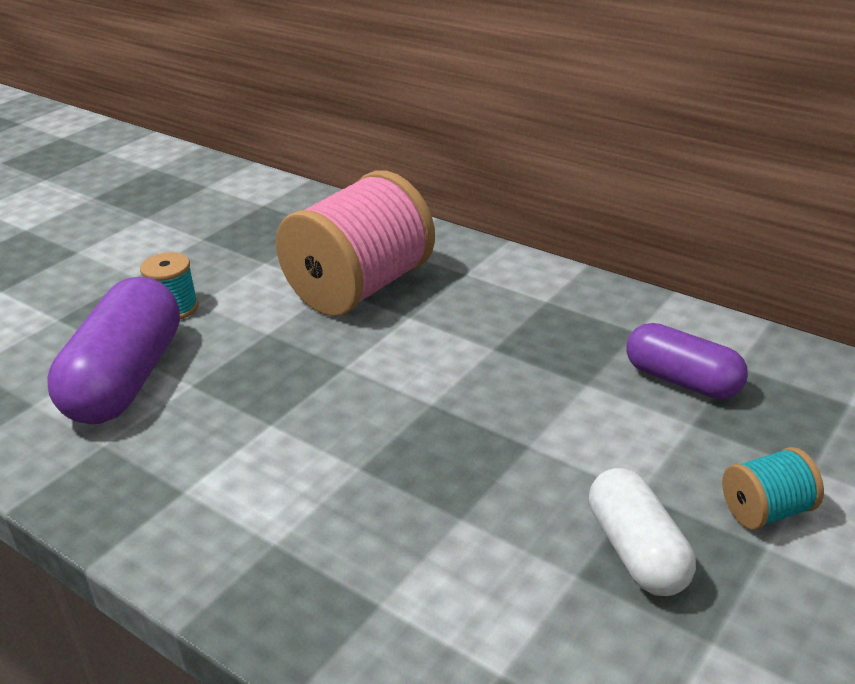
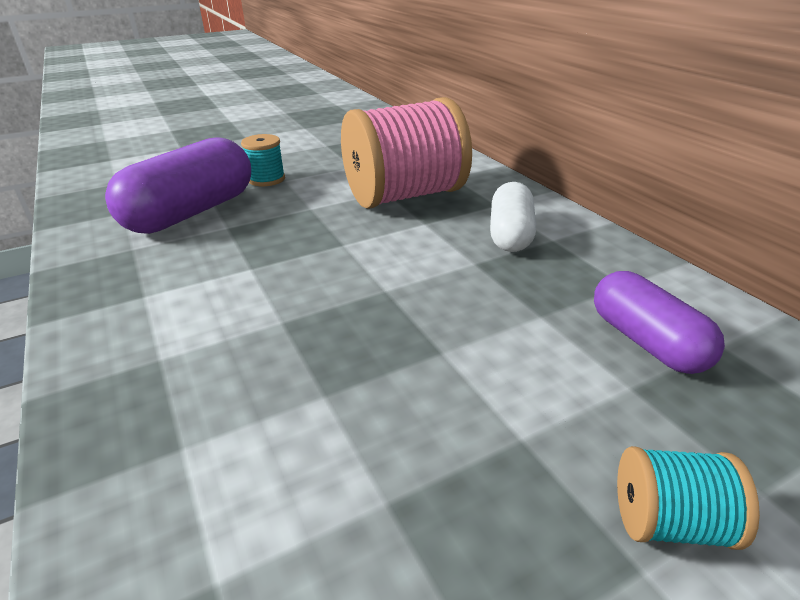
camera: 25 degrees right, 0 degrees up
(636, 551) = (472, 504): white capsule -> white capsule (510, 234)

